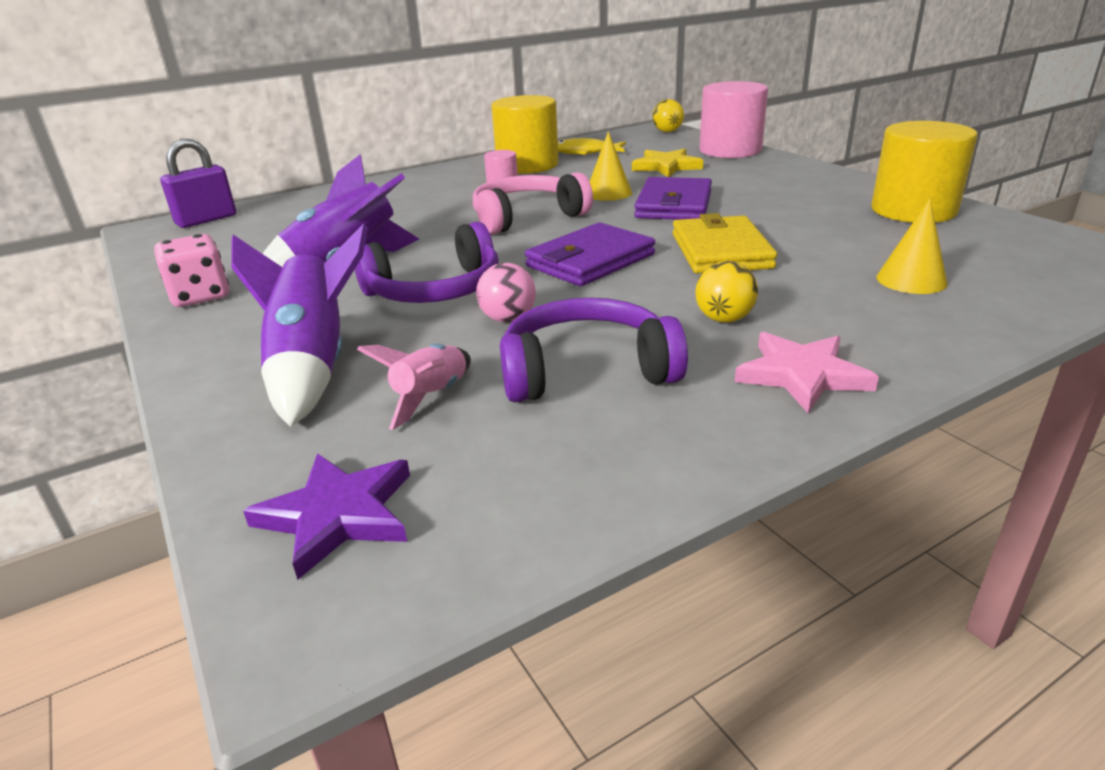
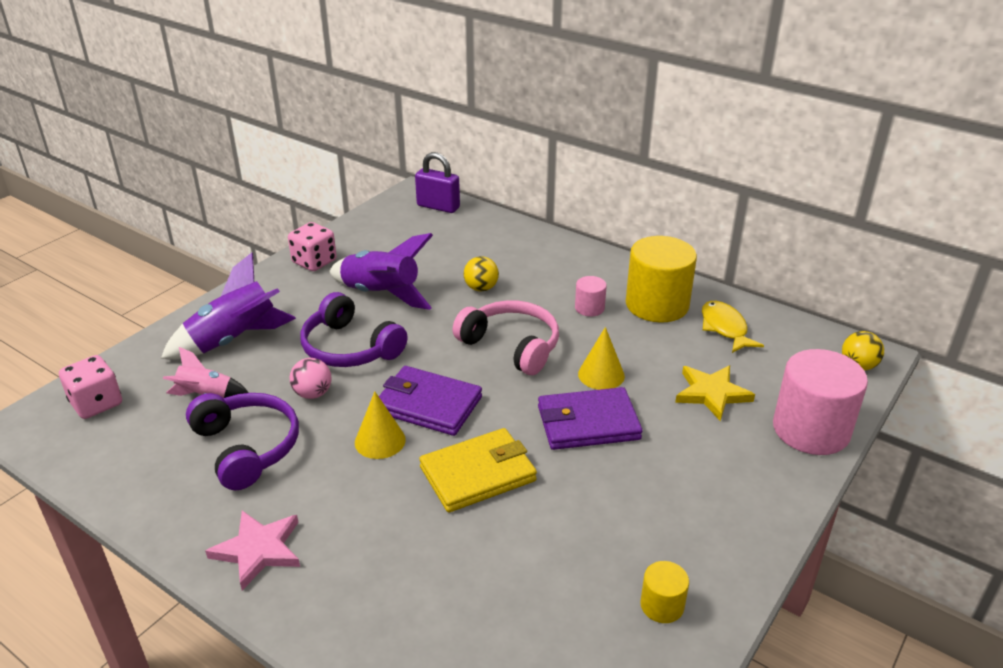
camera: 65 degrees right, 5 degrees up
(337, 515) = (96, 403): purple star -> pink dice
(724, 319) = (339, 498): yellow ball -> yellow ball (481, 288)
(911, 280) = (453, 607): yellow cone -> yellow cone (380, 441)
(913, 210) = (662, 605): yellow cylinder -> yellow cylinder, size x0.47

